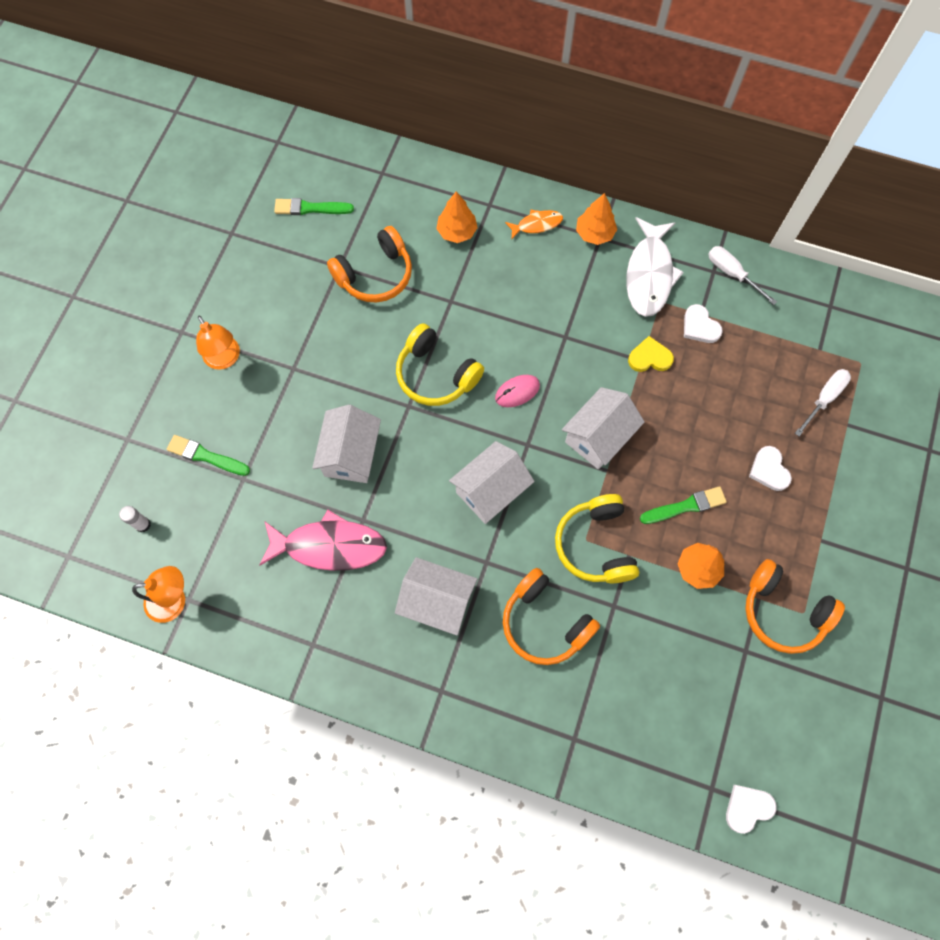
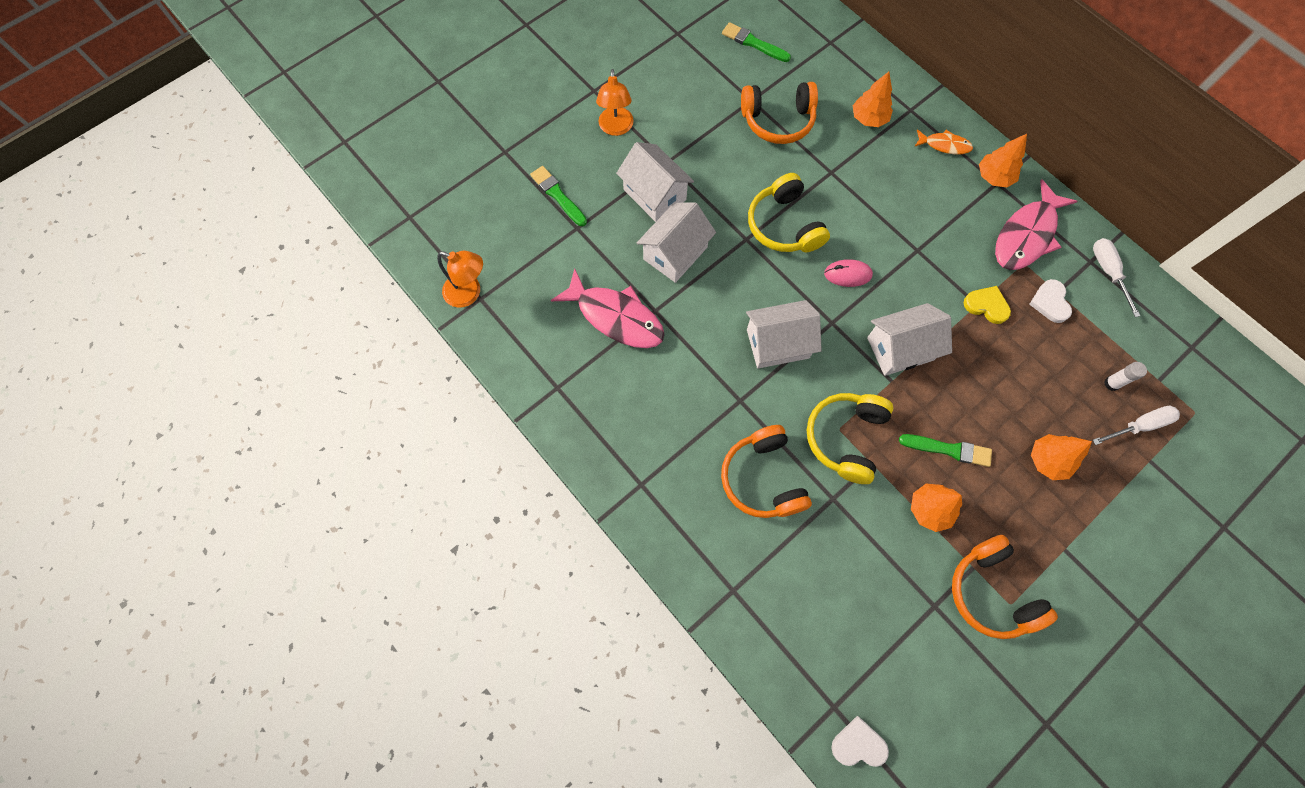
camera: 30 degrees right, 0 degrees up
(143, 524) = (479, 222): white glue stick -> white glue stick (1111, 383)
(437, 601) = (679, 410): white house -> white house (654, 195)
(649, 274) = (1026, 235): white fish -> pink fish
(769, 470) = (1047, 460): white heart -> orange tree

